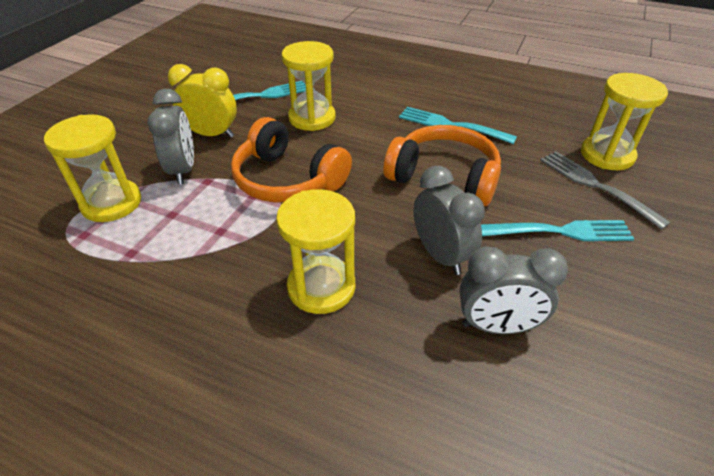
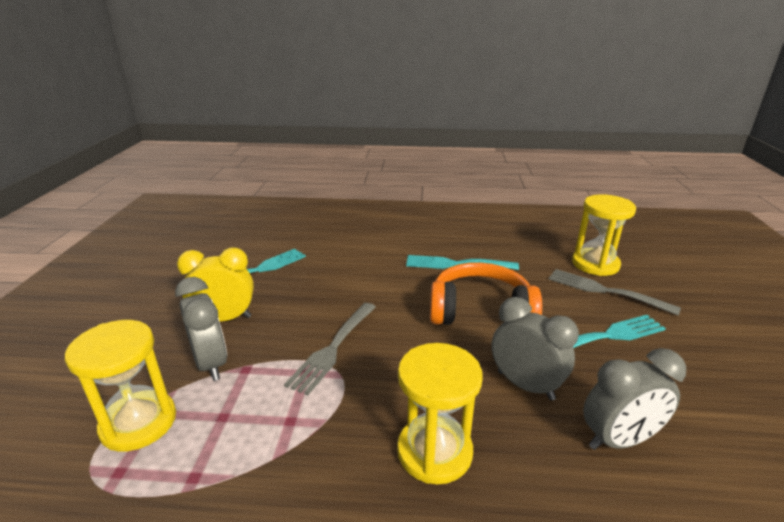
camera: 20 degrees left, 15 degrees down
(287, 180) = (333, 347): orange headphones -> grey fork
(312, 118) = (323, 282): yellow hourglass -> none

